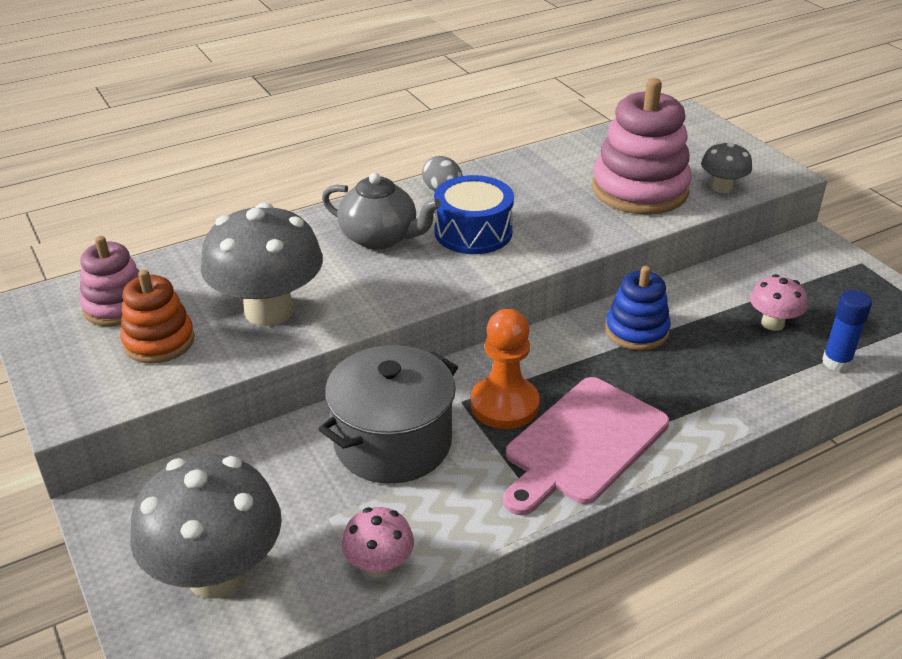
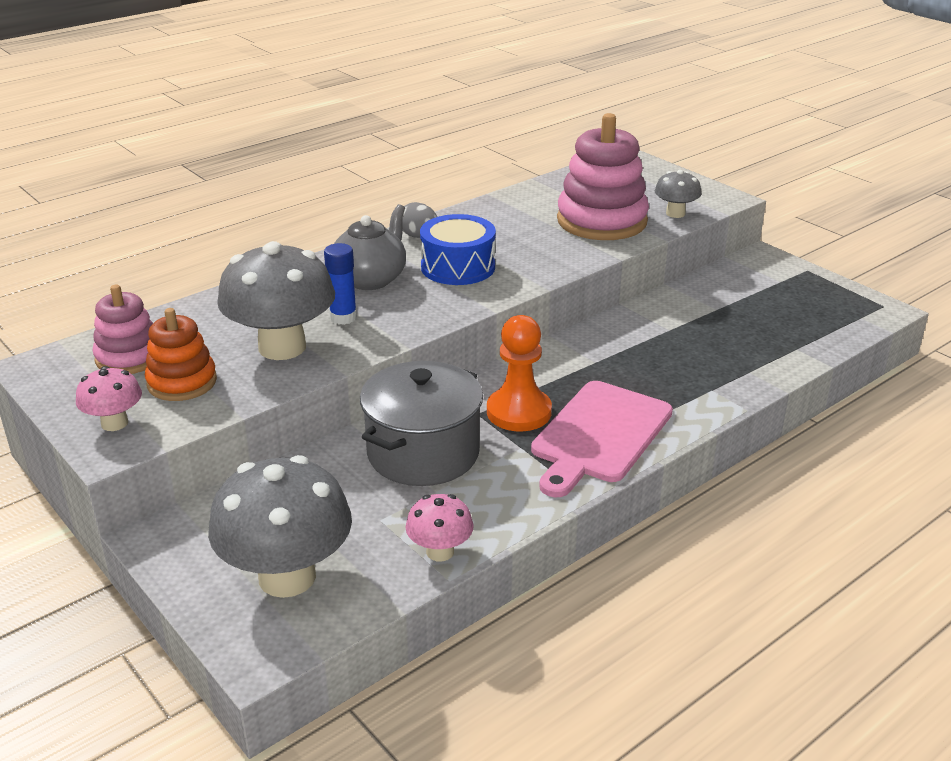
camera: 10 degrees left, 5 degrees down
(380, 238) = (371, 279): grey teapot -> grey teapot turned 75 degrees counterclockwise
(636, 331) = (623, 341): blue stacking toy -> none
(772, 323) = (742, 324): pink mushroom -> pink mushroom (114, 423)
(836, 362) = (805, 349): blue glue stick -> blue glue stick (343, 317)

